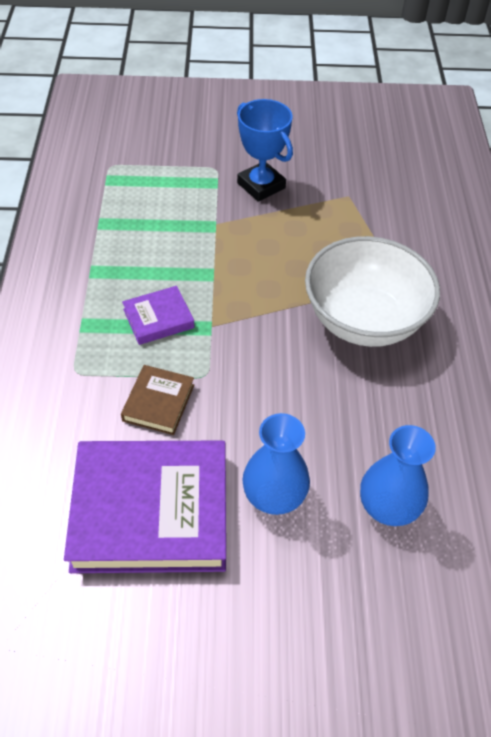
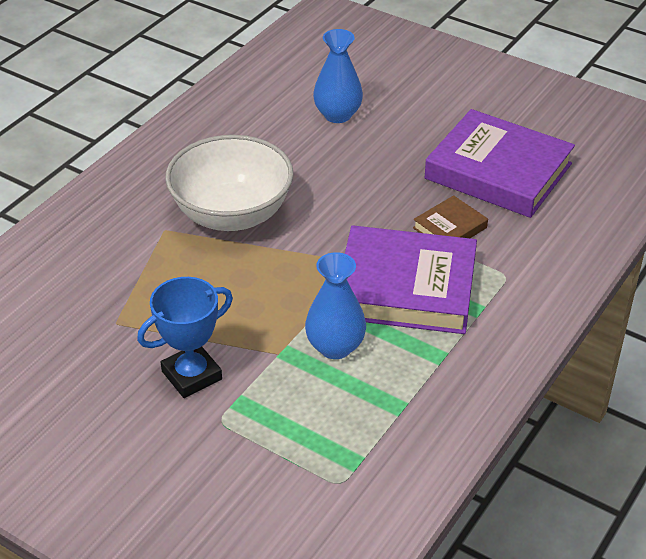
camera: 145 degrees left, 10 degrees down
(158, 318) = (406, 288): purple book -> purple book, size x2.15
(261, 186) = (191, 375): blue trophy -> blue trophy turned 60 degrees clockwise
(274, 496) = (407, 147): blue vase -> blue vase (335, 347)

